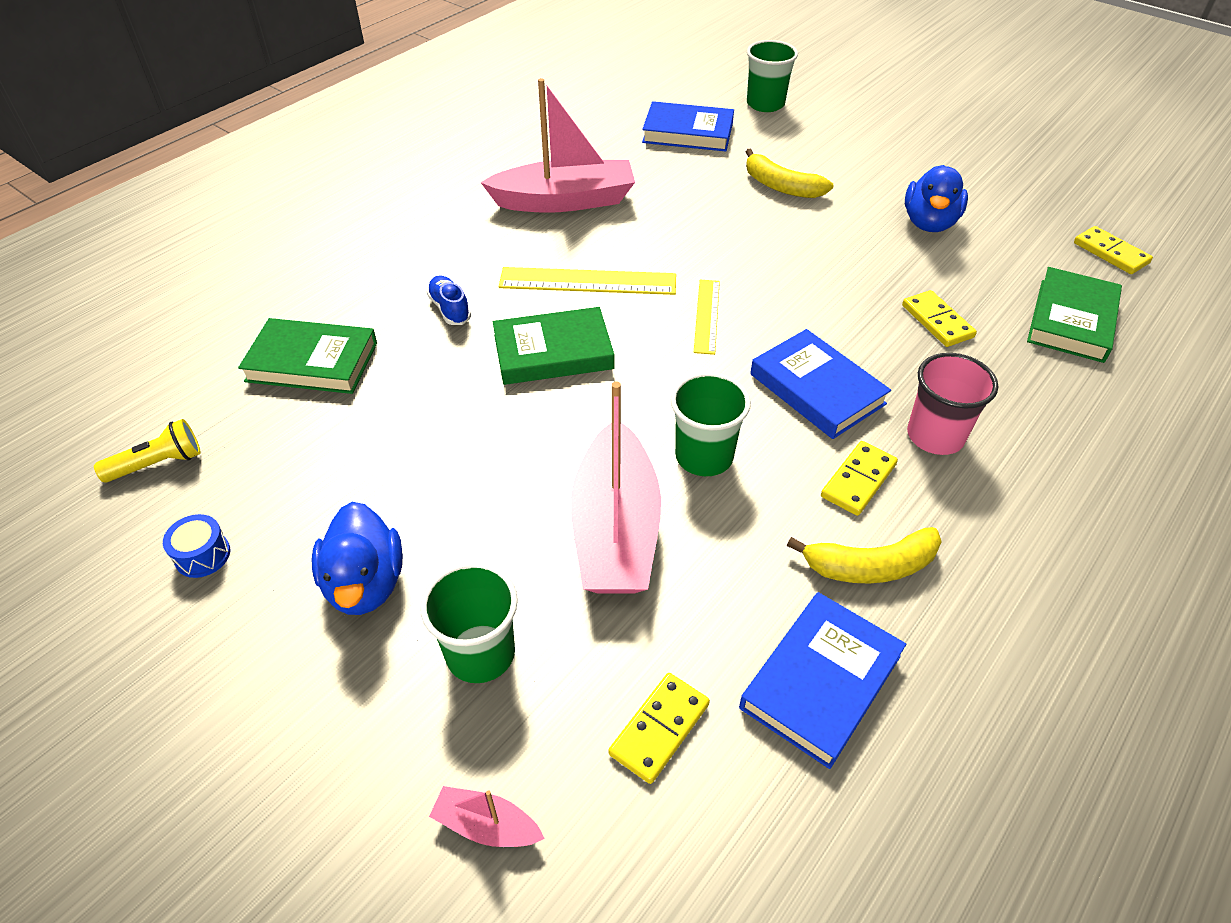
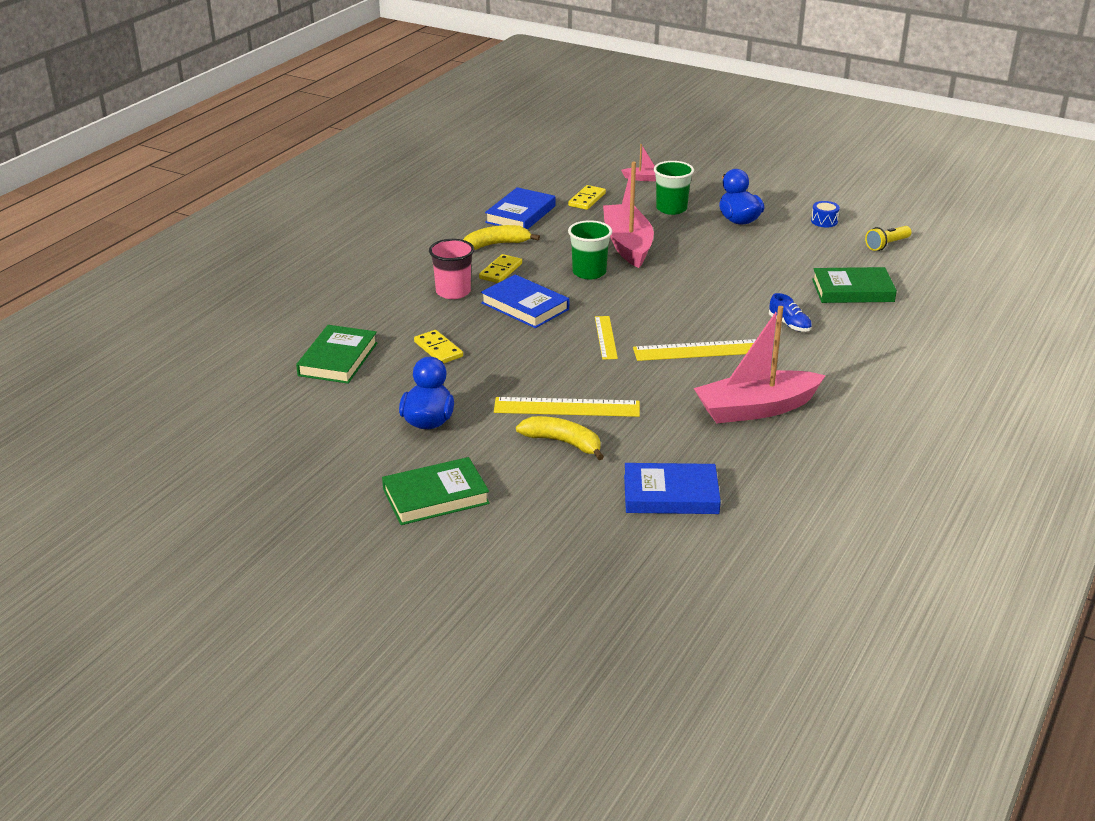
camera: 170 degrees right, 15 degrees down
(553, 352) = (702, 309): green book -> green book (436, 496)
(765, 104) = (593, 544): green cup -> none
(772, 223) = (567, 407): none -> yellow ruler
(1111, 253) = (278, 411): yellow domino -> none

